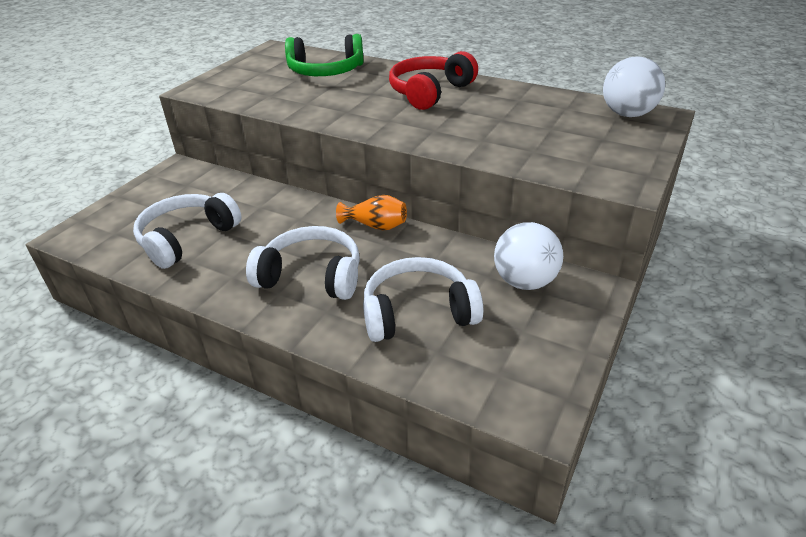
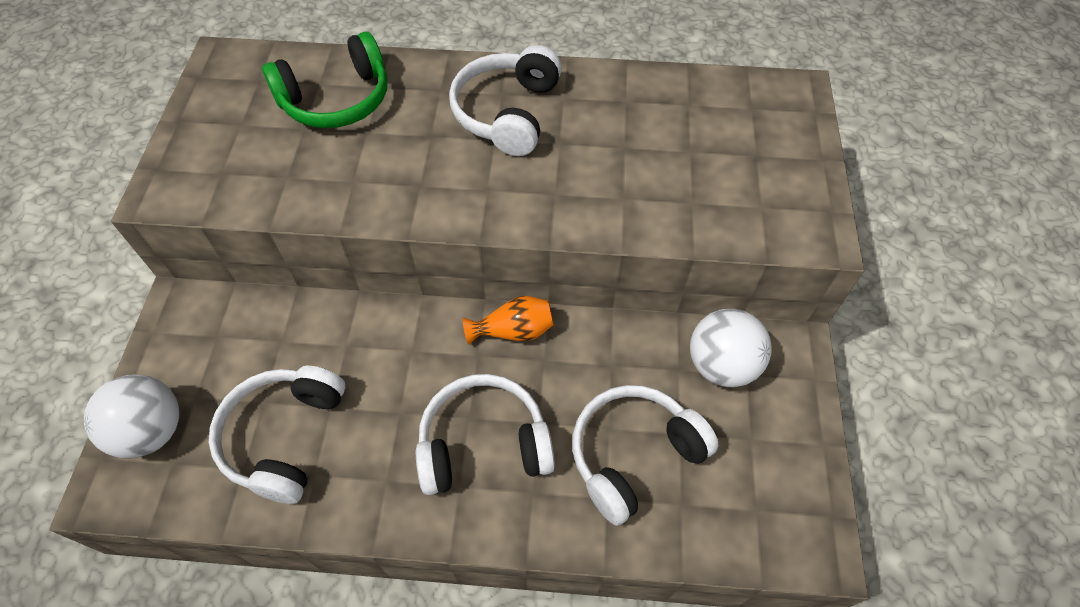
camera: 25 degrees left, 20 degrees up
(430, 92) = (508, 113): red headphones -> white headphones
(627, 114) = (762, 99): white ball -> white ball (152, 431)

